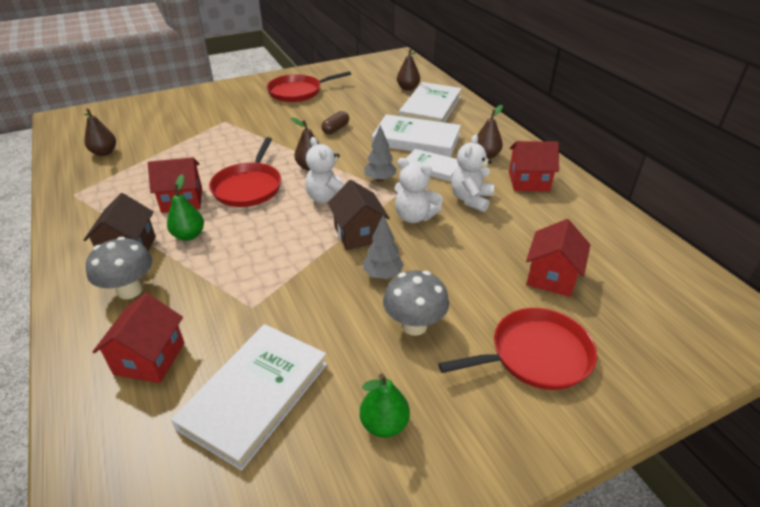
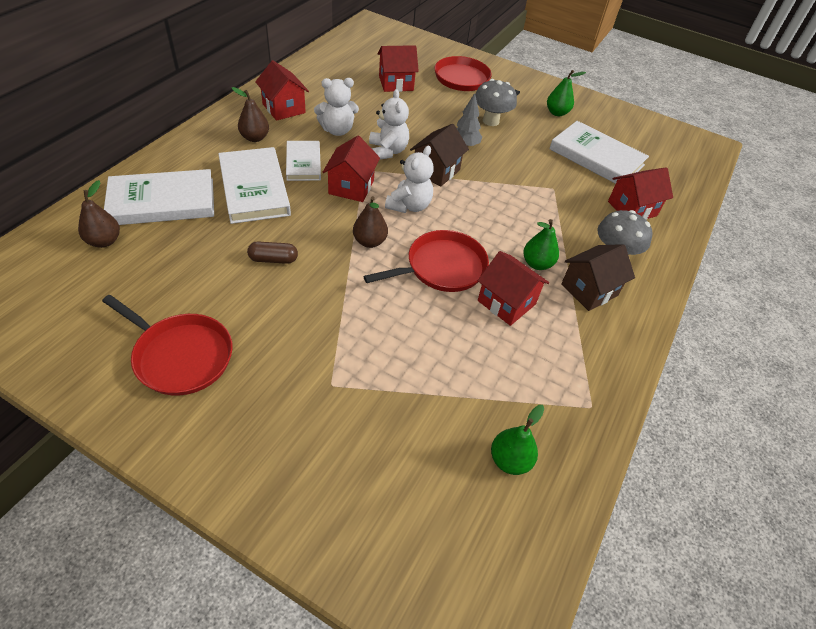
camera: 130 degrees left, 10 degrees up
(104, 152) = (510, 460): brown pear -> green pear
(255, 395) = (596, 157): white book -> white book turned 45 degrees clockwise
(380, 179) = (351, 187): grey tree -> red house

